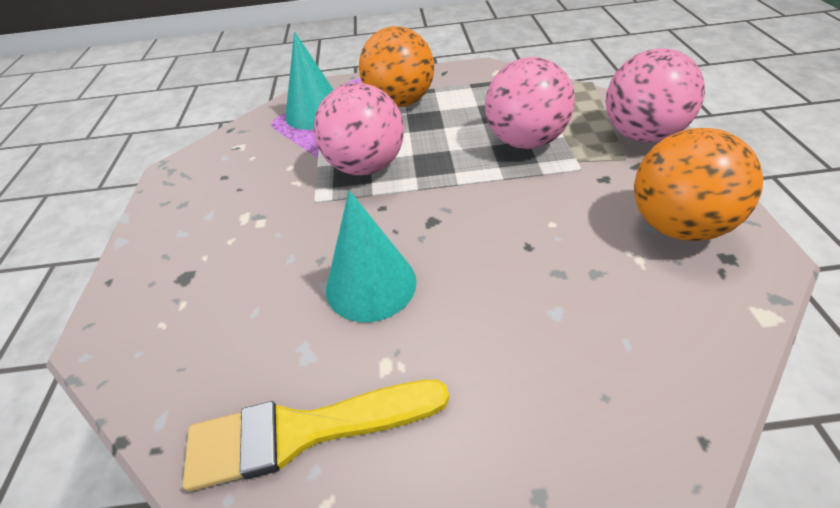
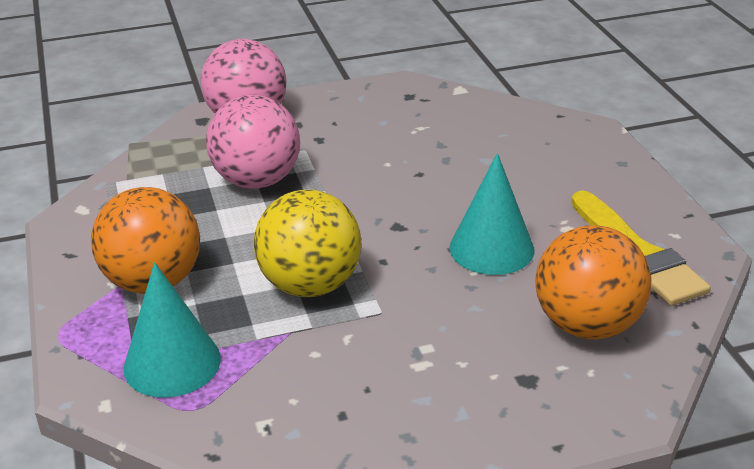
camera: 105 degrees left, 10 degrees down
(366, 166) = (310, 285): pink ball -> yellow ball
(677, 226) = (379, 111): orange ball -> orange ball (587, 325)

